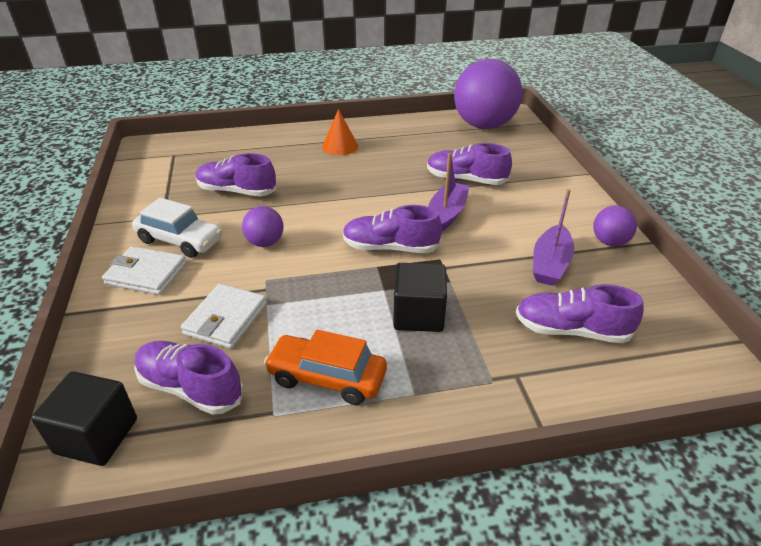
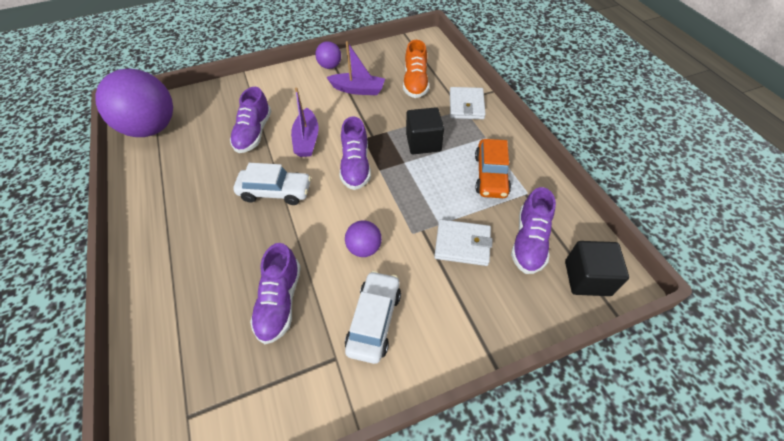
camera: 100 degrees left, 15 degrees up
(146, 274) = (429, 327): white wallet -> white wallet (466, 105)
(340, 146) = (183, 232): orange cone -> none
(369, 191) = (275, 192): none -> white car
(447, 214) = (307, 140): purple boat -> purple boat turned 105 degrees counterclockwise
(571, 330) = (415, 83): purple shoe -> orange shoe

